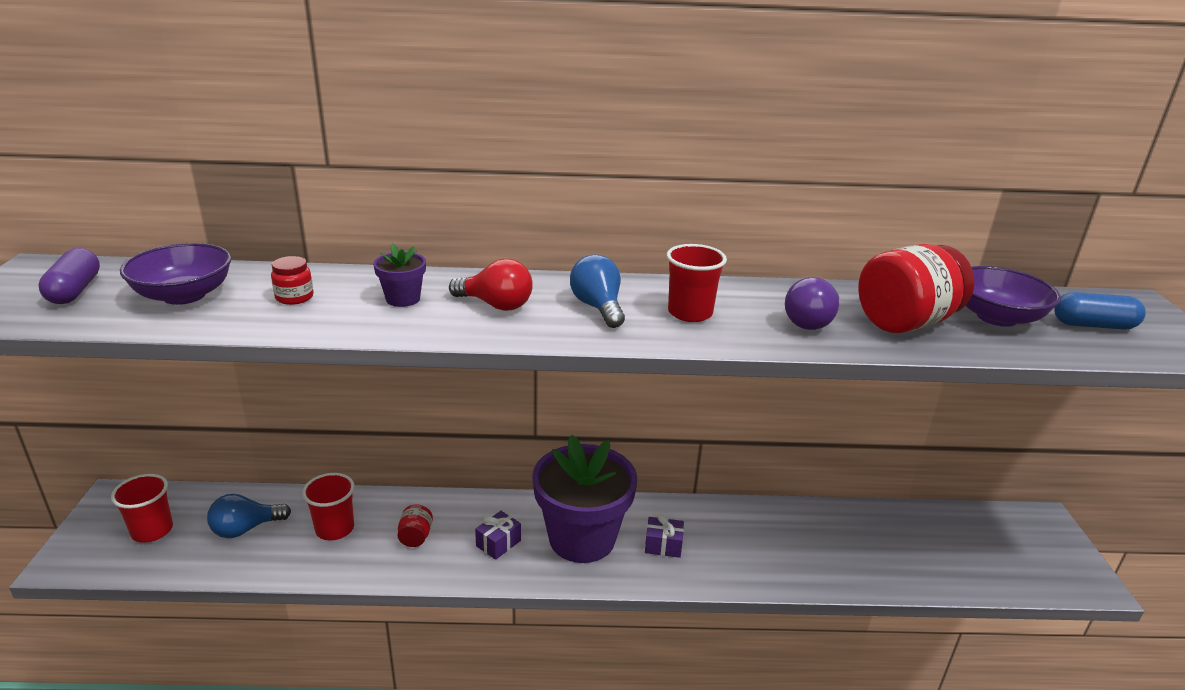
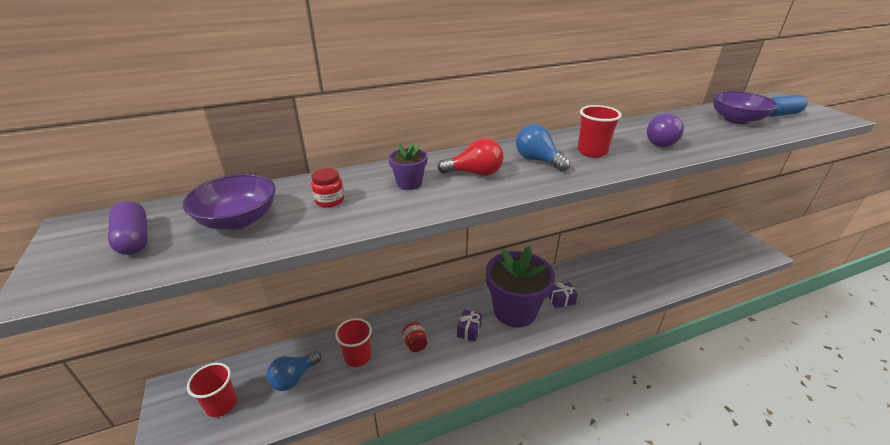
camera: 20 degrees left, 5 degrees up
(905, 322) = (702, 132): red jar -> none

